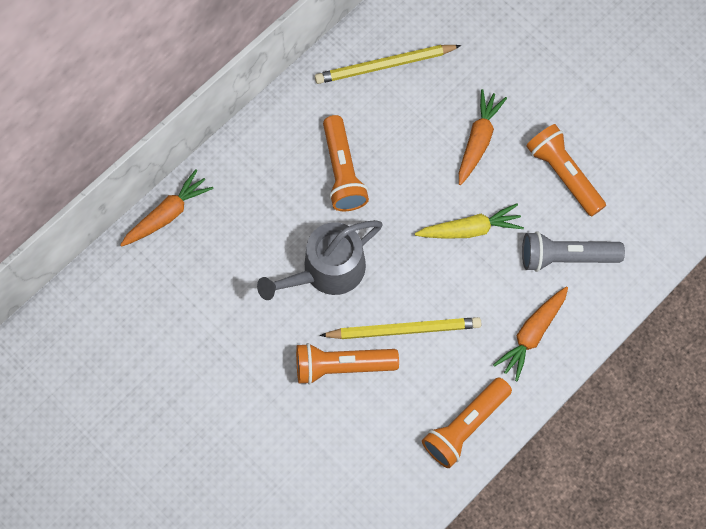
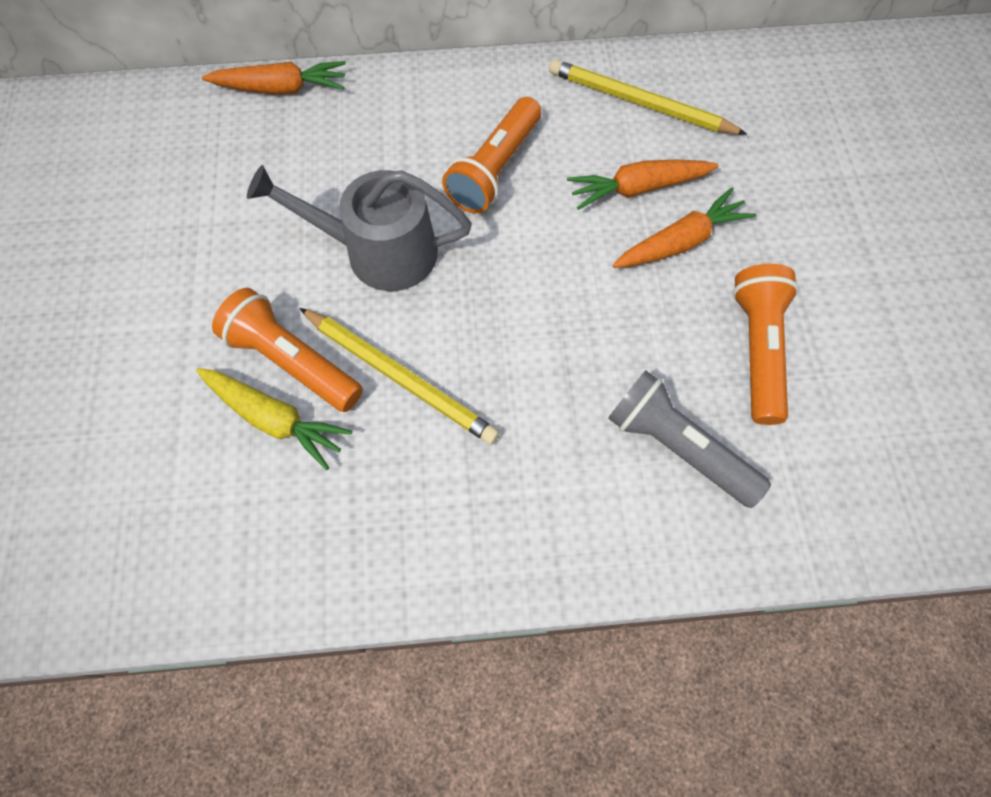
camera: 40 degrees right, 5 degrees down
(465, 426) = (360, 549): orange flashlight -> none
(470, 229) = (583, 327): yellow carrot -> yellow carrot (274, 419)
(532, 334) = (549, 506): orange carrot -> orange carrot (638, 188)

